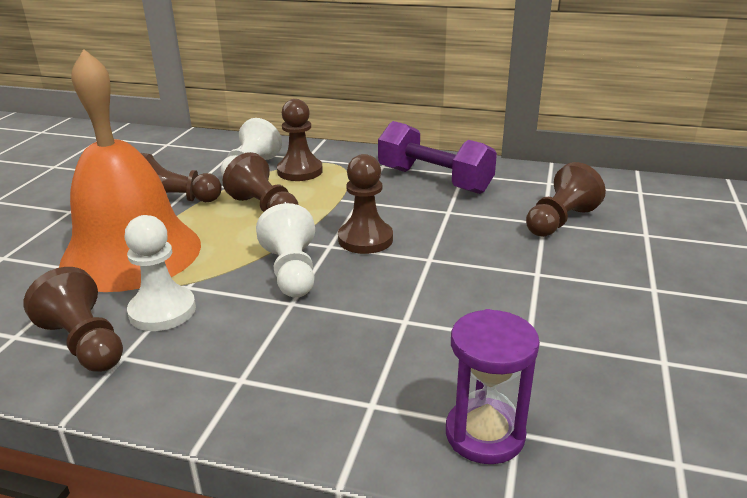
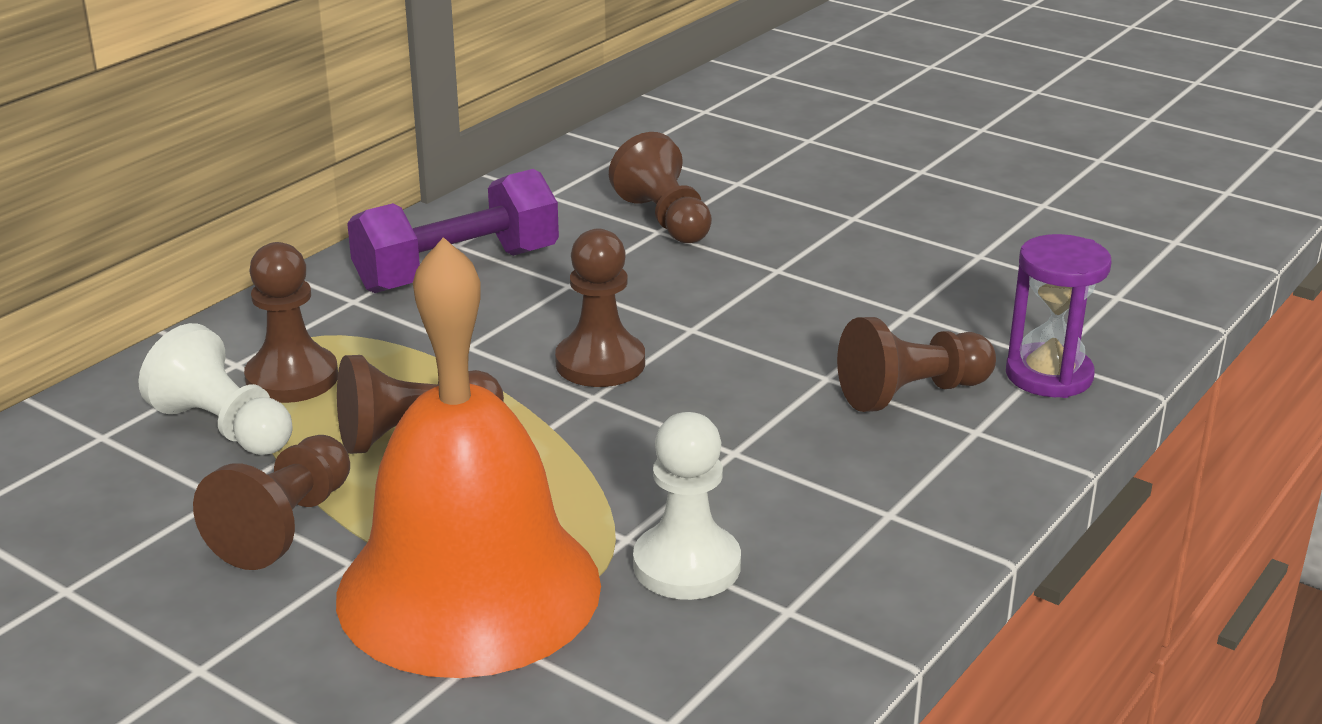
camera: 70 degrees left, 0 degrees up
(85, 343) = (735, 644): brown pawn -> brown pawn (911, 394)
(292, 272) = (650, 438): white pawn -> none

